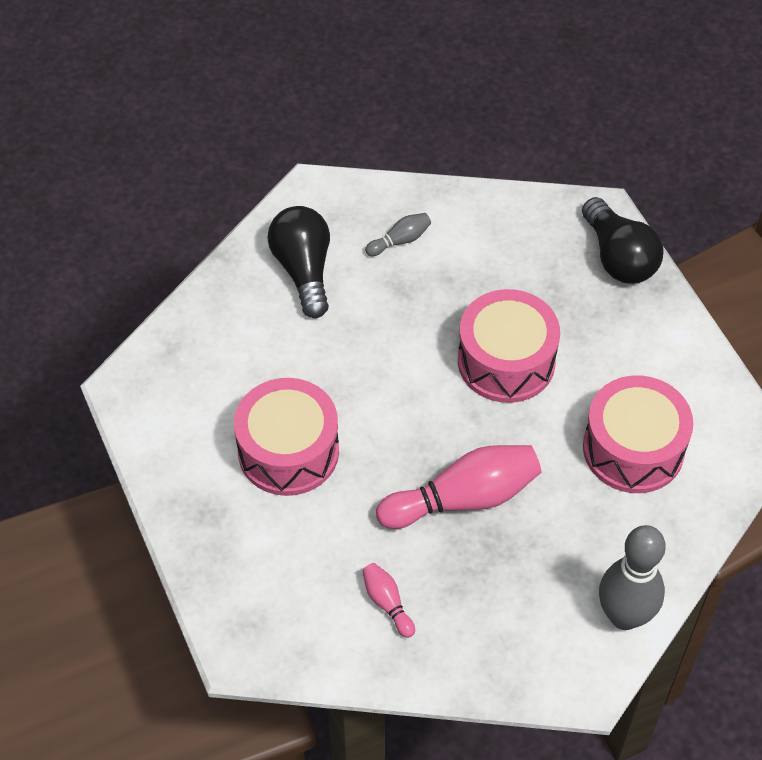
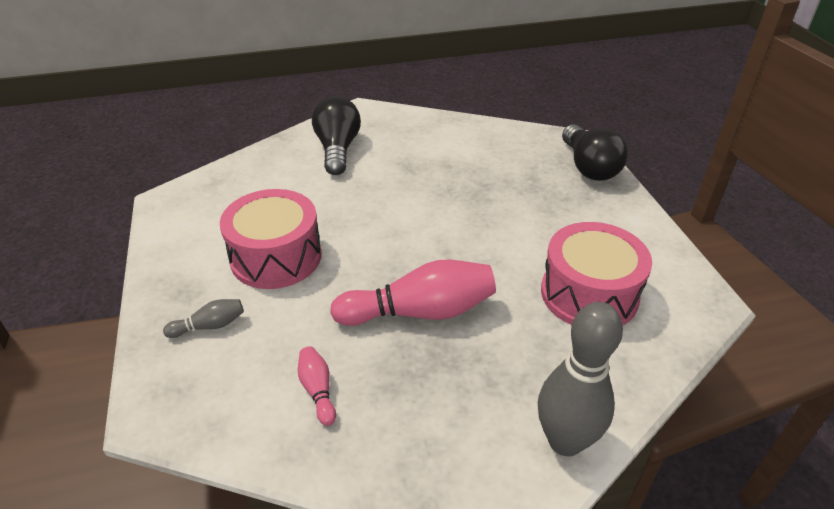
camera: 10 degrees right, 15 degrees down
(400, 240) = (417, 141): grey bowling pin -> grey bowling pin (209, 326)
(506, 361) = (483, 219): pink drum -> none

